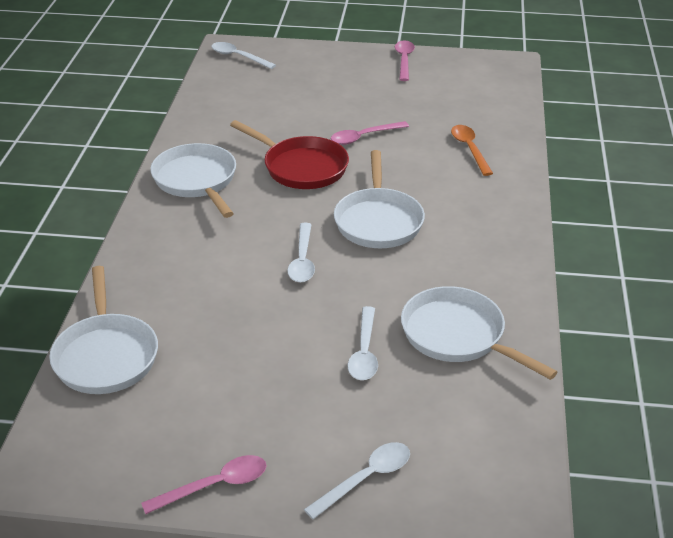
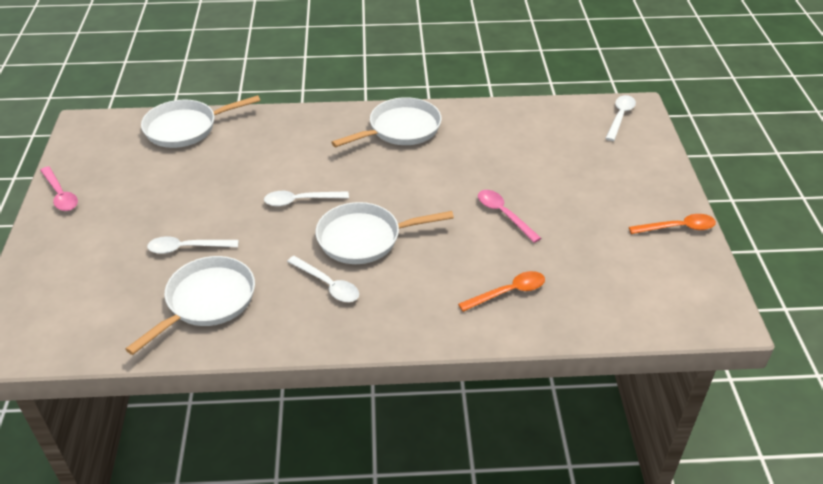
camera: 80 degrees right, 5 degrees up
(301, 167) = (438, 182): red pan -> none
(366, 478) = (54, 263): white spoon -> white spoon (328, 285)
(404, 60) = (678, 228): pink spoon -> orange spoon

